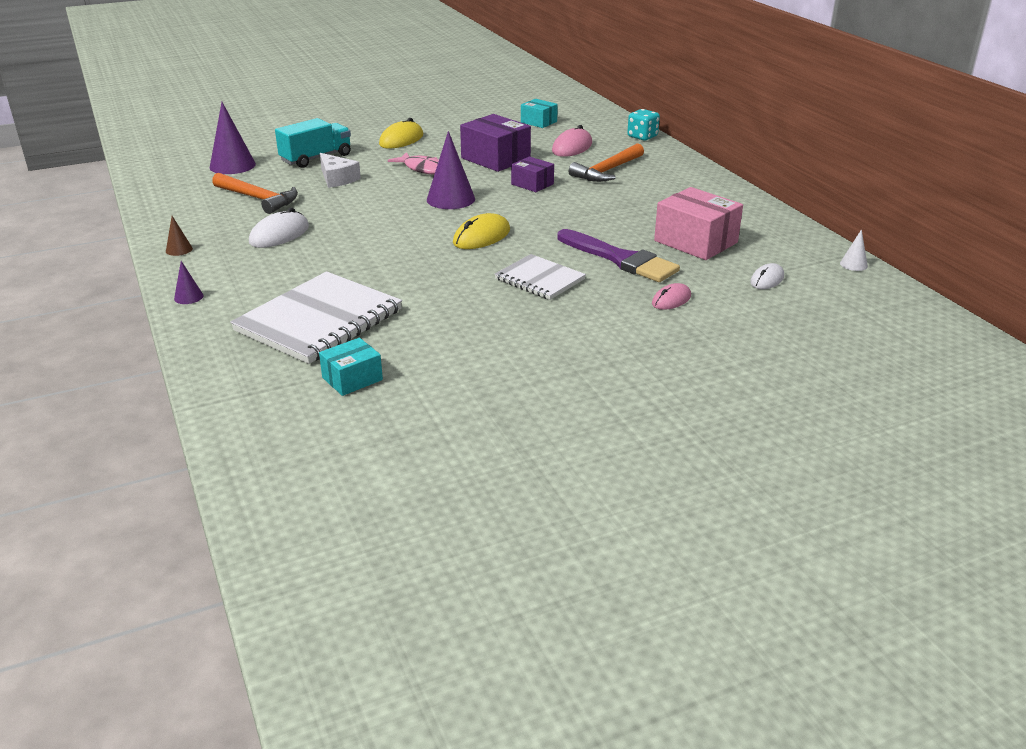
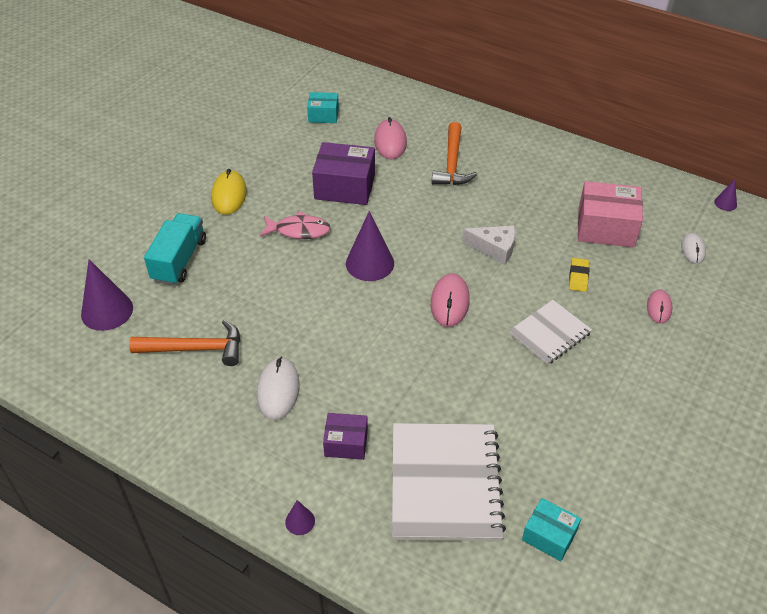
camera: 35 degrees left, 15 degrees up
(179, 249) = (209, 463): brown cone -> none
(337, 179) = (236, 282): white cheese -> white cheese (494, 248)
(352, 379) = (549, 536): turquoise box -> turquoise box turned 75 degrees counterclockwise
(481, 237) = (450, 302): yellow mouse -> pink mouse
(532, 184) = (413, 209): purple box -> purple box (346, 443)
(540, 279) = (549, 333): white notebook -> white notebook turned 45 degrees counterclockwise
(620, 259) = (578, 277): purple brush -> yellow eraser
(642, 136) = (430, 102): turquoise dice -> none
(853, 264) = (725, 203): white cone -> purple cone

